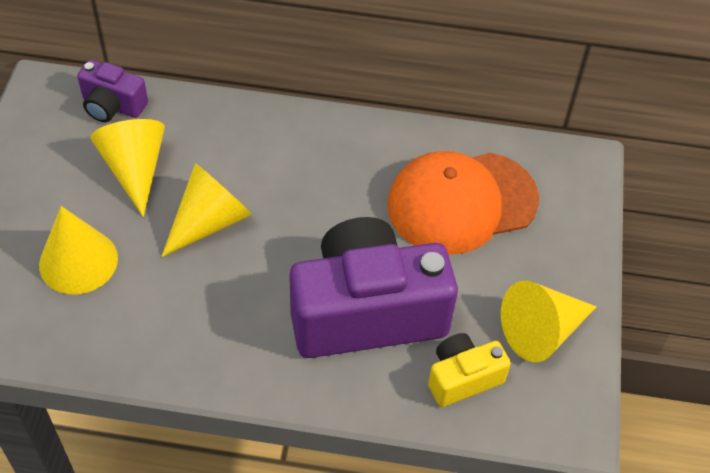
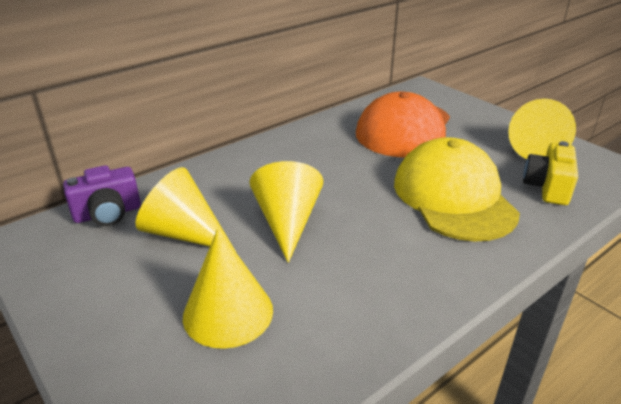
camera: 45 degrees left, 20 degrees down
(366, 312) = (453, 197): purple camera -> yellow cap

